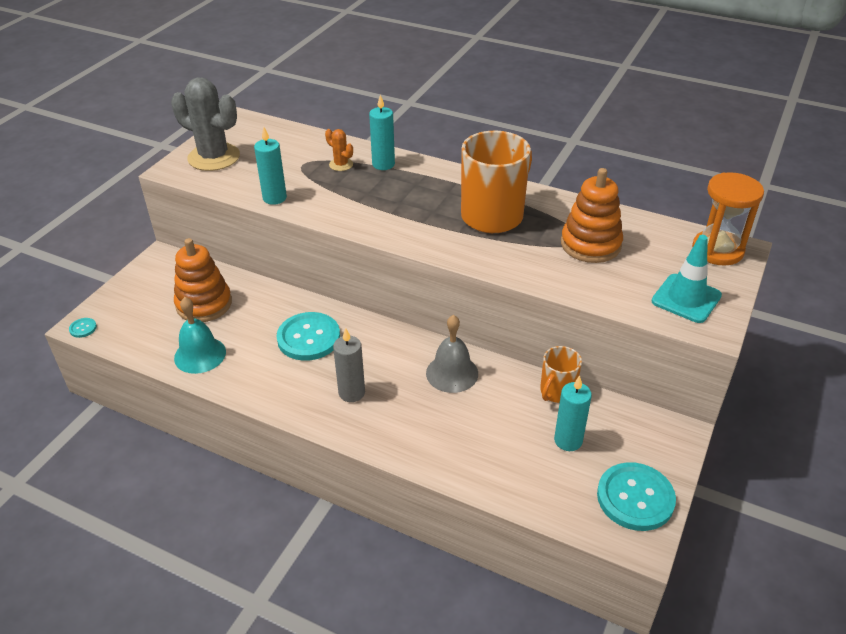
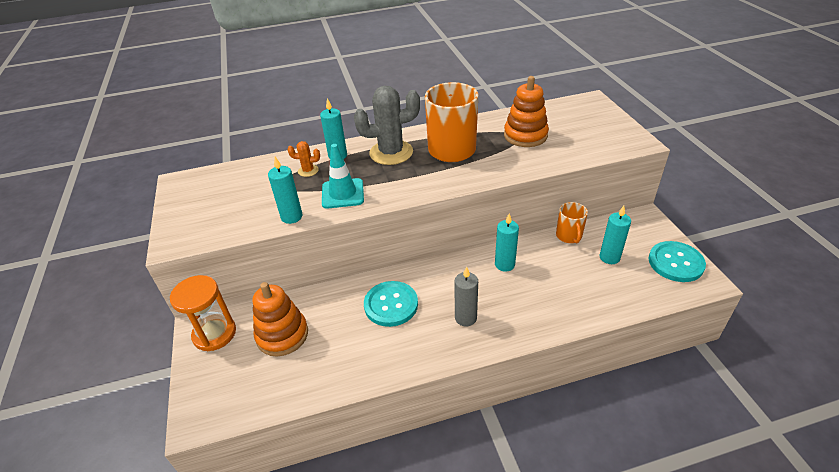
camera: 40 degrees left, 0 degrees up
(83, 328) = (199, 424): turquoise button -> none
(200, 355) = (328, 371): turquoise bell -> none
(214, 157) = (197, 216): grey cactus -> grey cactus (391, 153)
(452, 373) = (504, 264): grey bell -> turquoise candle
(686, 298) = (608, 136): turquoise traffic cone -> turquoise traffic cone (343, 194)
(717, 250) = (584, 105): orange hourglass -> orange hourglass (214, 334)

